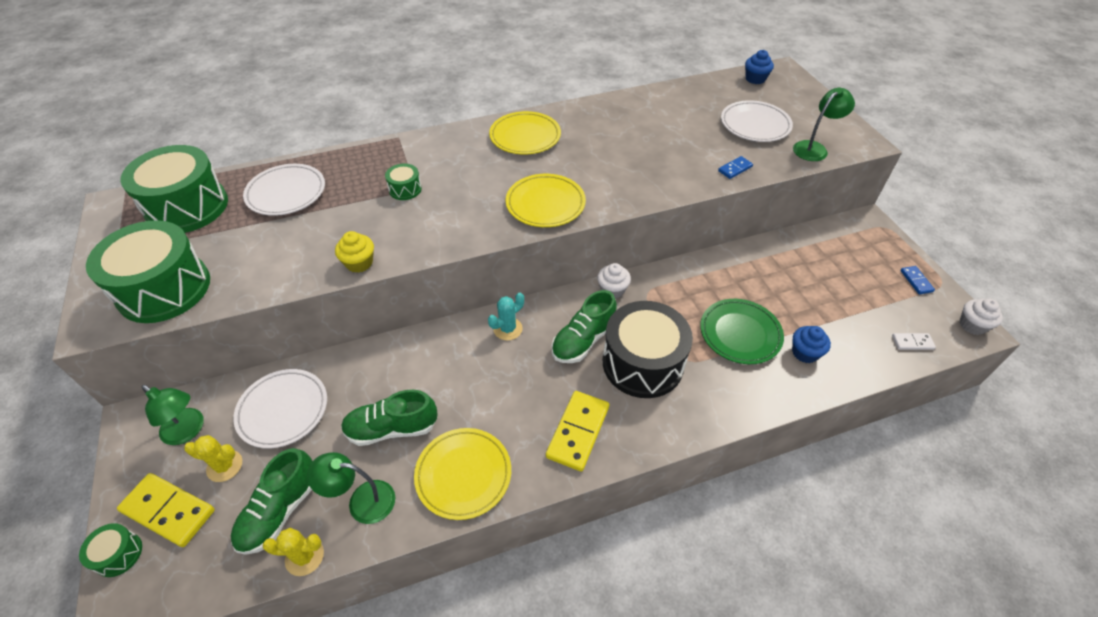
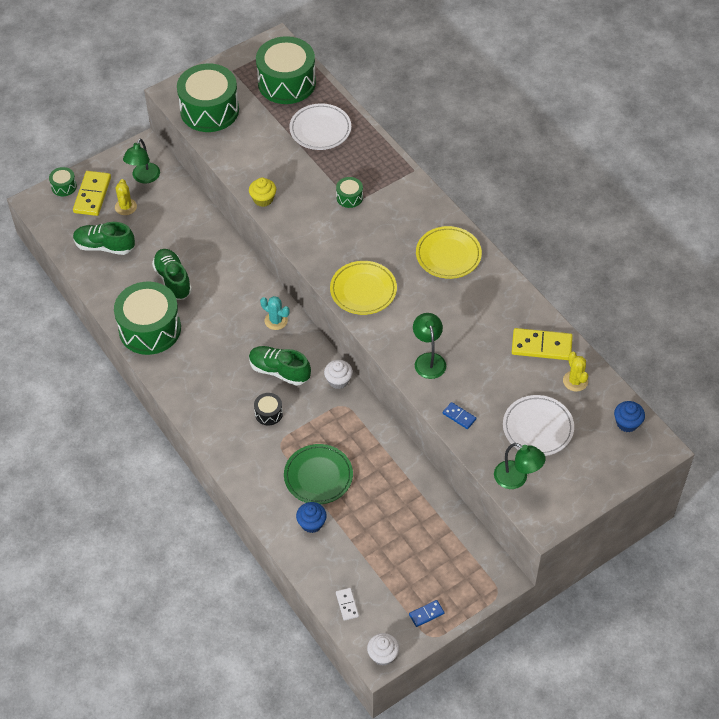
camera: 75 degrees right, 5 degrees up
(283, 410) = (171, 218): white plate -> none
(304, 556) = (81, 269): yellow cactus -> yellow cactus (575, 381)
(362, 501) = (120, 283): green lamp -> green lamp (428, 360)
(463, 474) = (150, 329): yellow plate -> green drum
(578, 432) = (198, 384): yellow domino -> yellow domino (541, 346)
(642, 363) = (268, 413): black drum -> black drum, size x0.43

